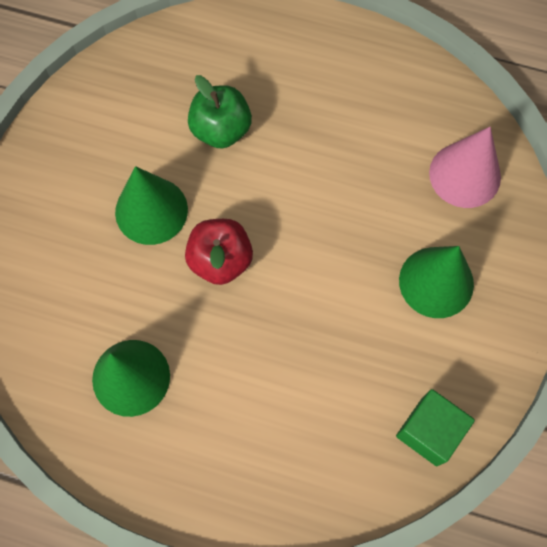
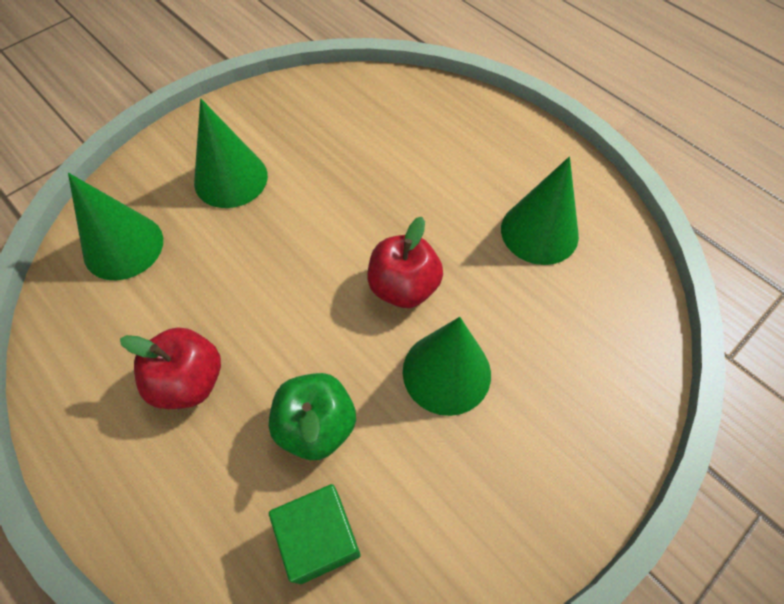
camera: 150 degrees left, 10 degrees down
(327, 111) = (189, 381): none -> red apple
(429, 431) = (323, 96): green cube -> green cube (319, 538)
(465, 175) = (123, 246): pink cone -> green cone

